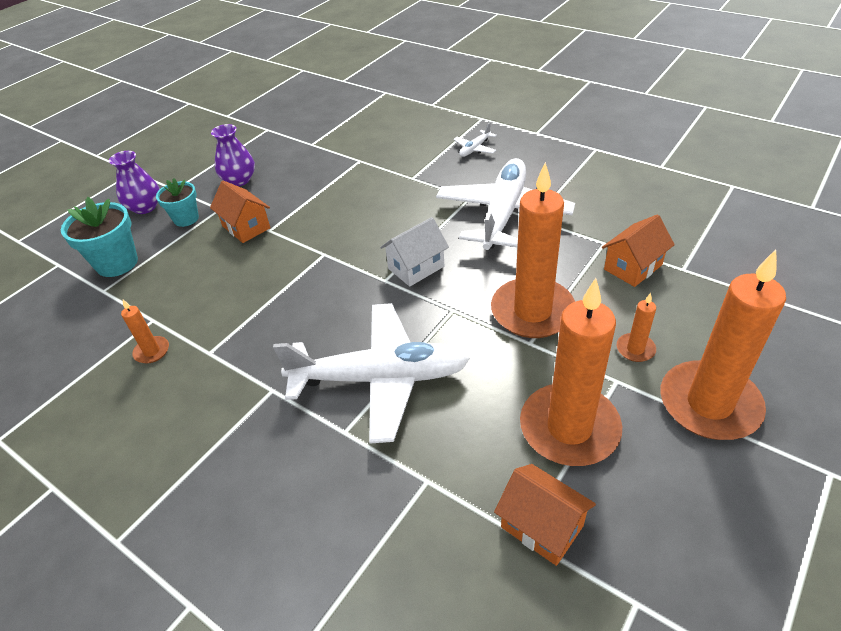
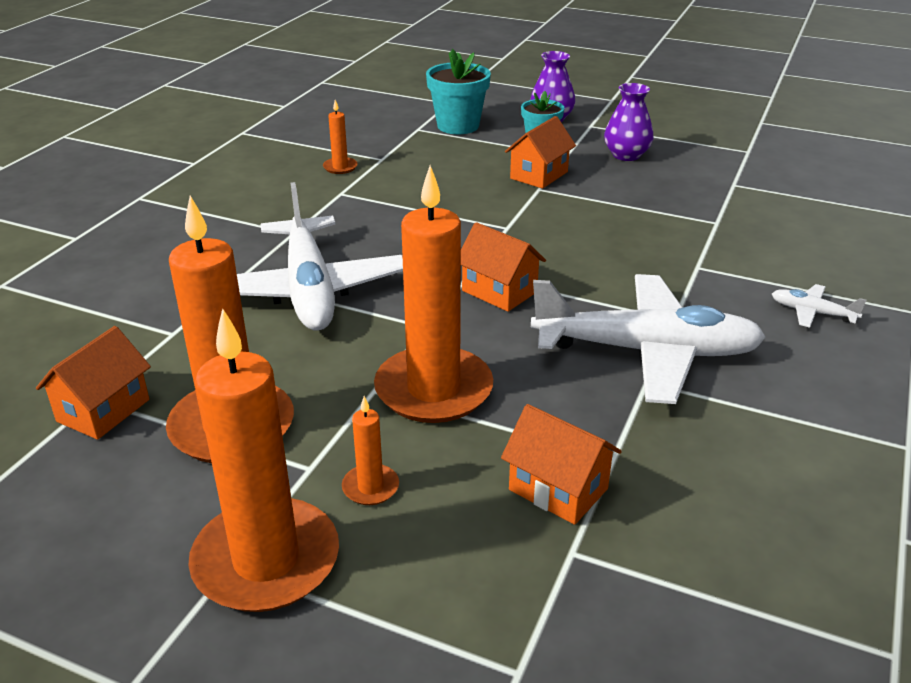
camera: 75 degrees right, 10 degrees down
(416, 267) = (499, 291): white house -> orange house

